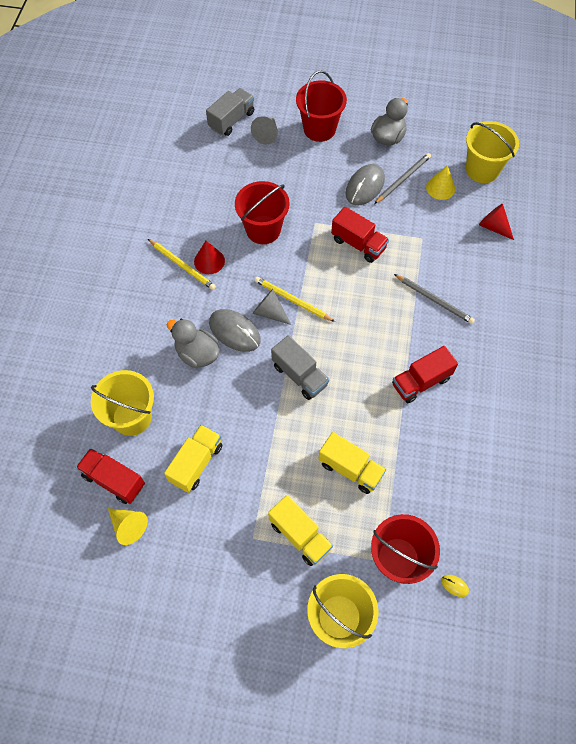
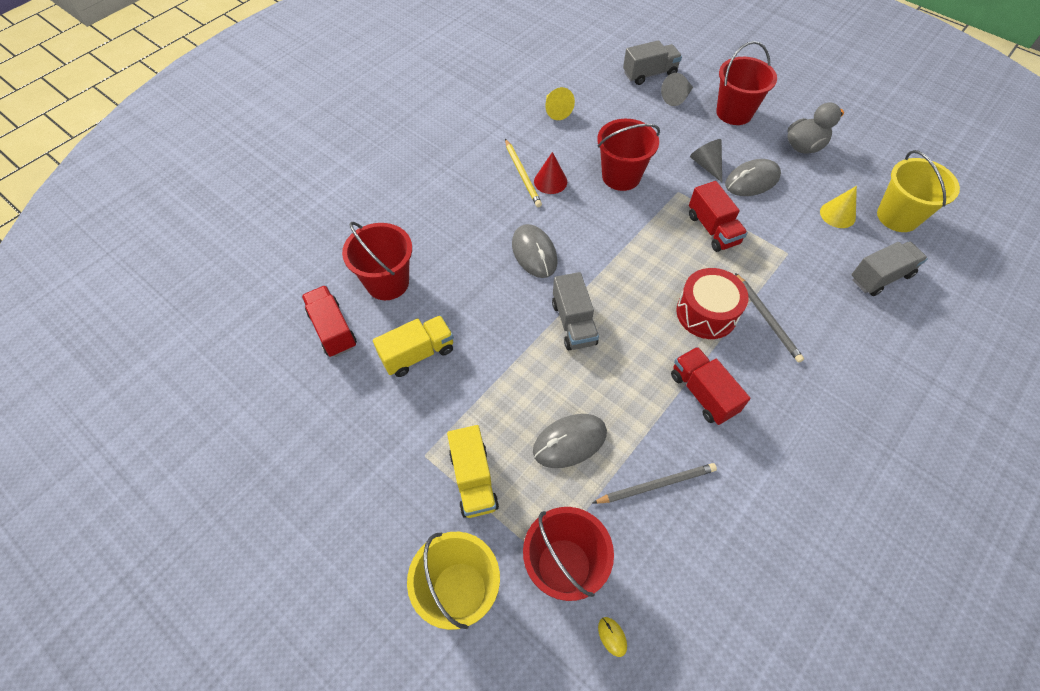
camera: 30 degrees right, 5 degrees down
(128, 526) = (316, 378): yellow cone -> yellow cone (556, 110)
(132, 417) = (387, 282): yellow bucket -> red bucket
(197, 354) = (485, 256): grey duck -> none
(270, 312) = (580, 251): grey cone -> grey cone (706, 165)
(292, 300) = (610, 251): yellow pencil -> none
(350, 469) = (569, 441): yellow truck -> grey mouse
(390, 317) = (706, 313): none -> red drum
(403, 179) = (798, 190): grey pencil -> grey pencil (656, 484)
(421, 382) = (703, 393): red truck -> red truck turned 60 degrees clockwise
(493, 227) = (880, 277): red cone -> grey truck

